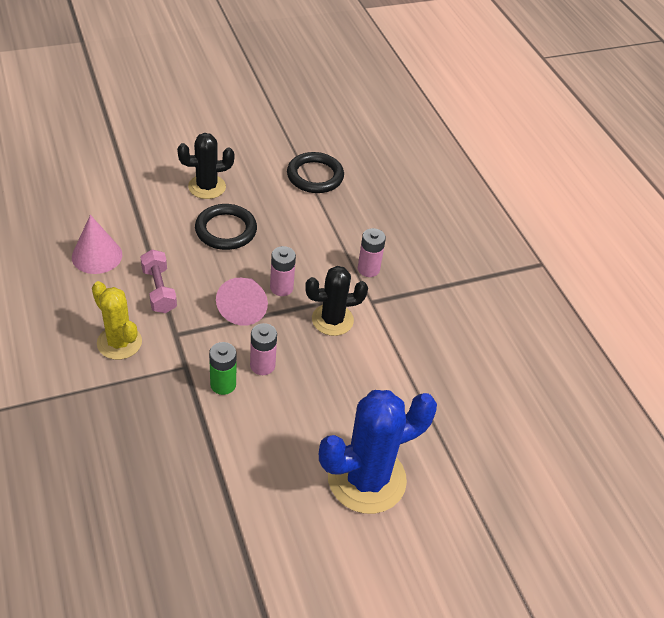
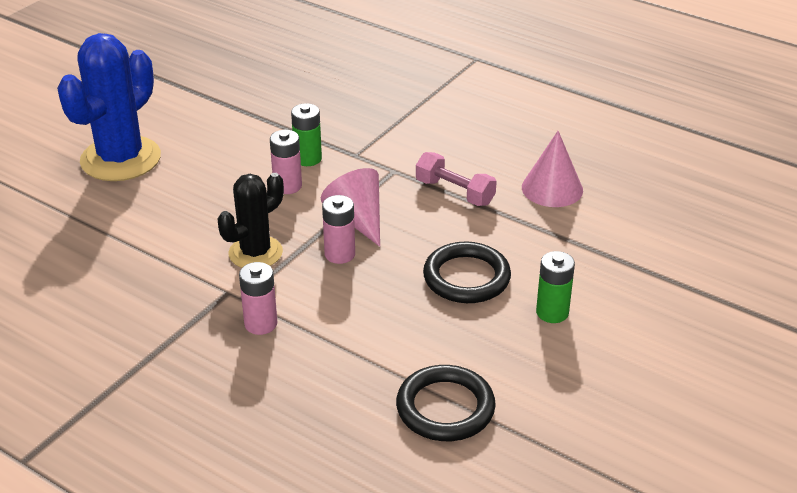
camera: 150 degrees right, 10 degrees down
(119, 342) = (432, 143): yellow cactus -> none
(207, 187) = (552, 312): black cactus -> green battery

